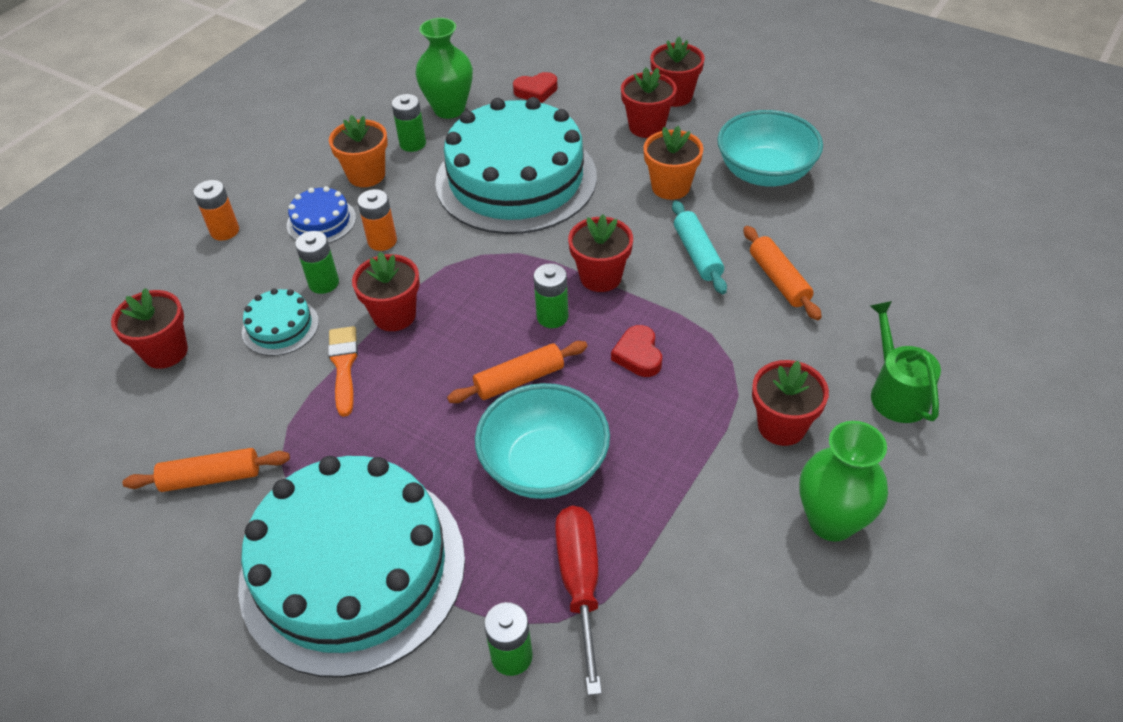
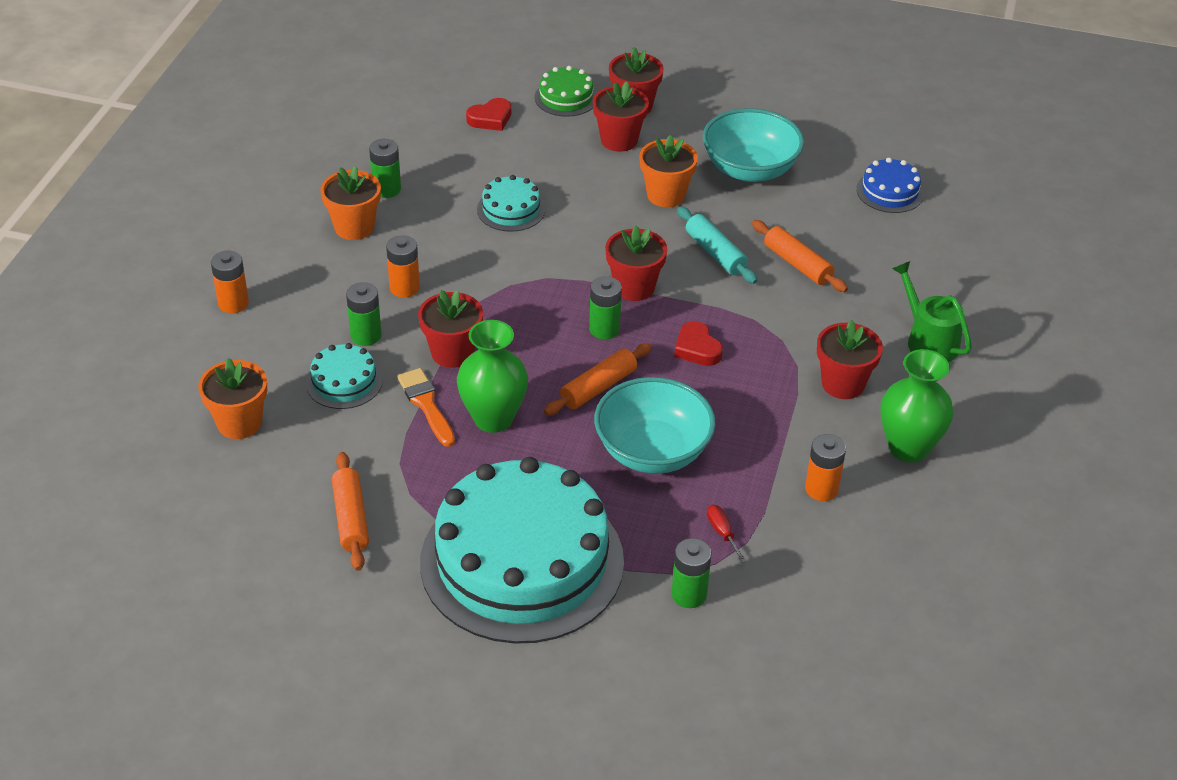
camera: 20 degrees left, 5 degrees down
(165, 352) = (239, 423): red flower pot -> orange flower pot
(211, 478) = (351, 518): orange rolling pin -> orange rolling pin turned 75 degrees counterclockwise
(321, 221) = (331, 279): blue cake -> blue cake (890, 191)
(449, 109) = (408, 149): green vase -> green vase (493, 418)
(516, 179) = (511, 209): turquoise cake -> turquoise cake, size x0.41
(580, 583) = (722, 532): red screwdriver -> red screwdriver, size x0.45
(614, 80) = (566, 97): none -> green cake
(713, 552) = (821, 489): none -> orange battery

